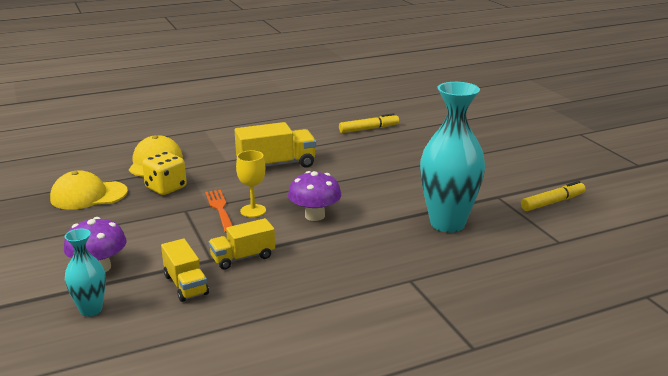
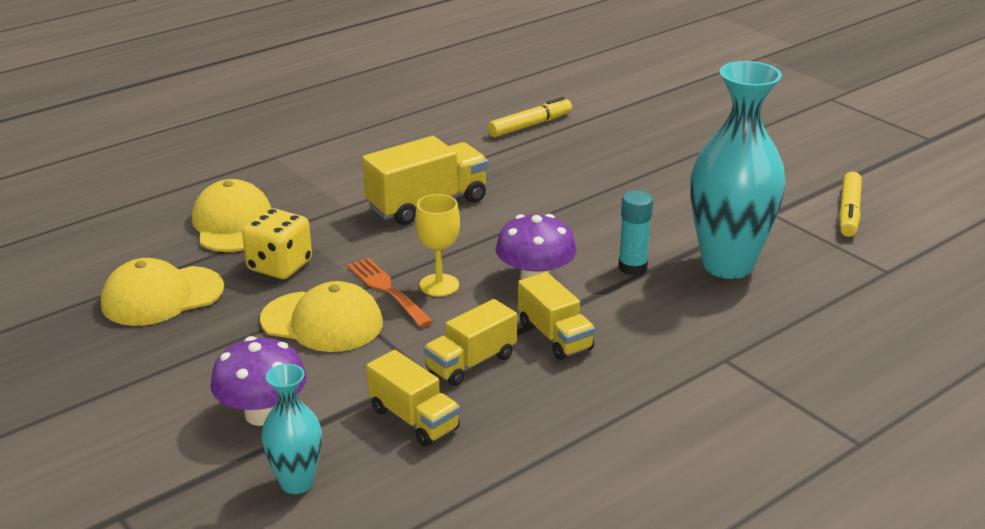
camera: 15 degrees left, 5 degrees up
(169, 222) = (322, 322): none -> yellow cap
(306, 250) = (555, 336): none -> yellow truck
(382, 217) = (632, 267): none -> turquoise glue stick
(552, 202) = (849, 212): yellow marker -> yellow marker turned 150 degrees clockwise

